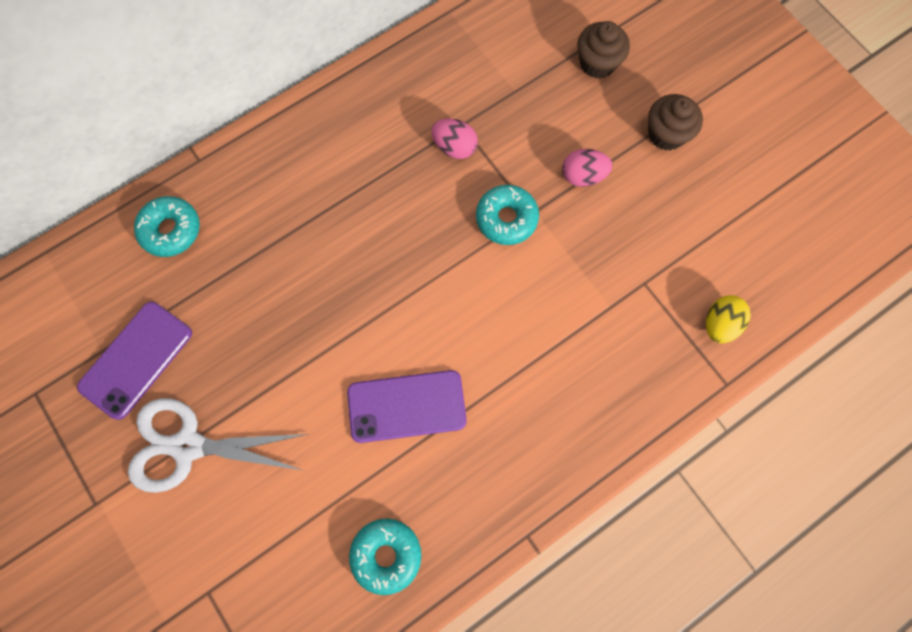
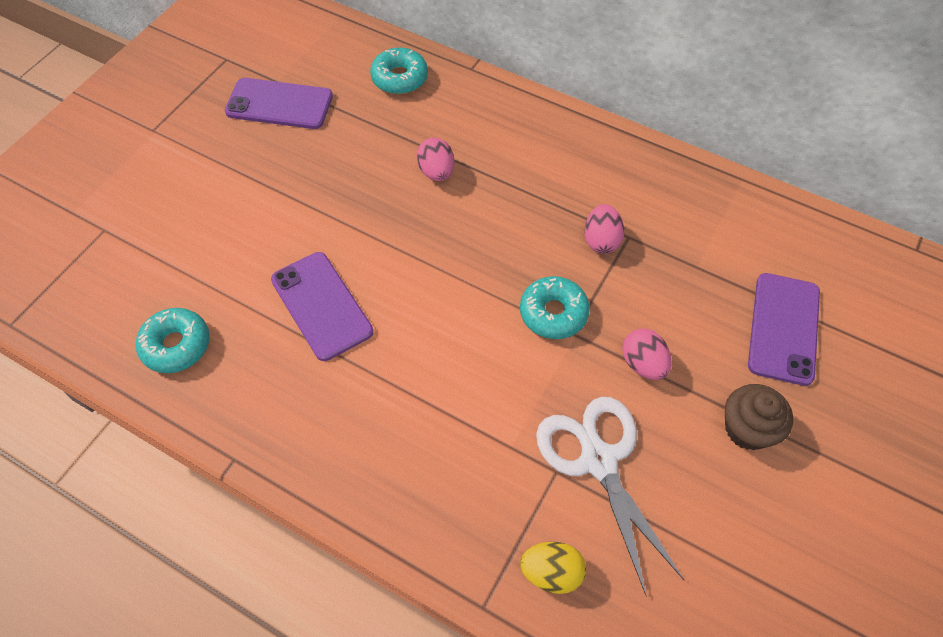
camera: 65 degrees right, 15 degrees down
(188, 446) = (221, 166): white scissors -> white scissors (598, 461)
(309, 246) = (436, 172): none -> pink egg
(597, 63) = (783, 328): brown cupcake -> purple phone

